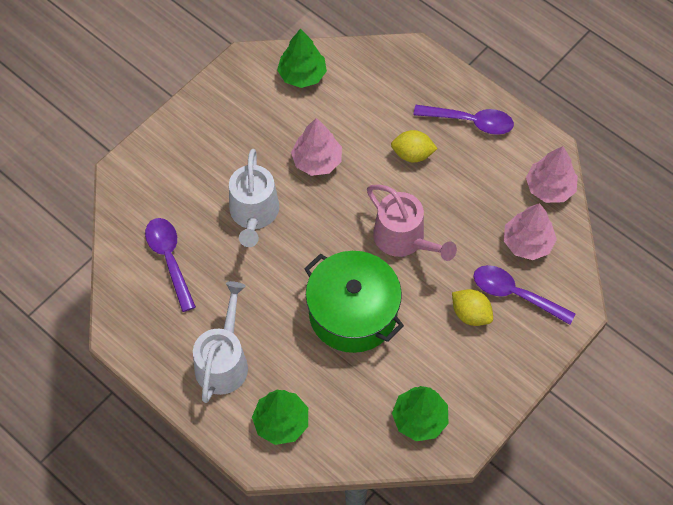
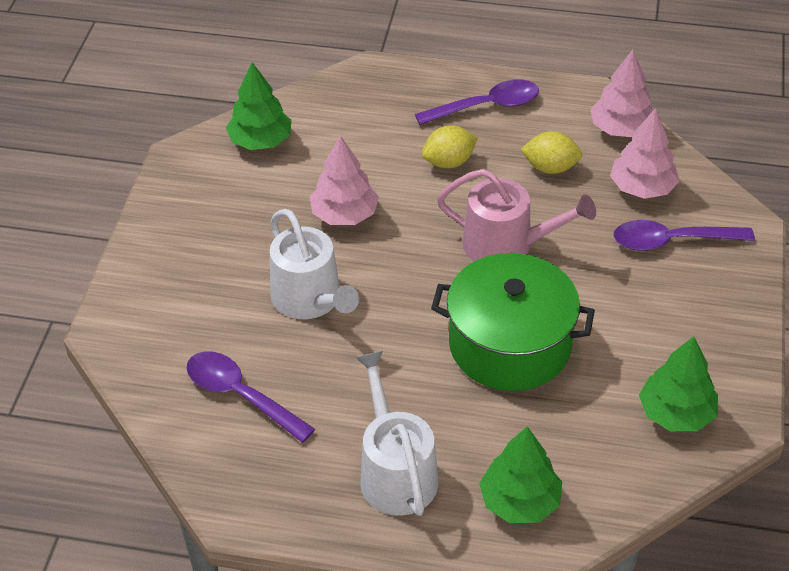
camera: 30 degrees left, 15 degrees down
(470, 314) = (641, 282): yellow lemon -> yellow lemon (550, 168)

